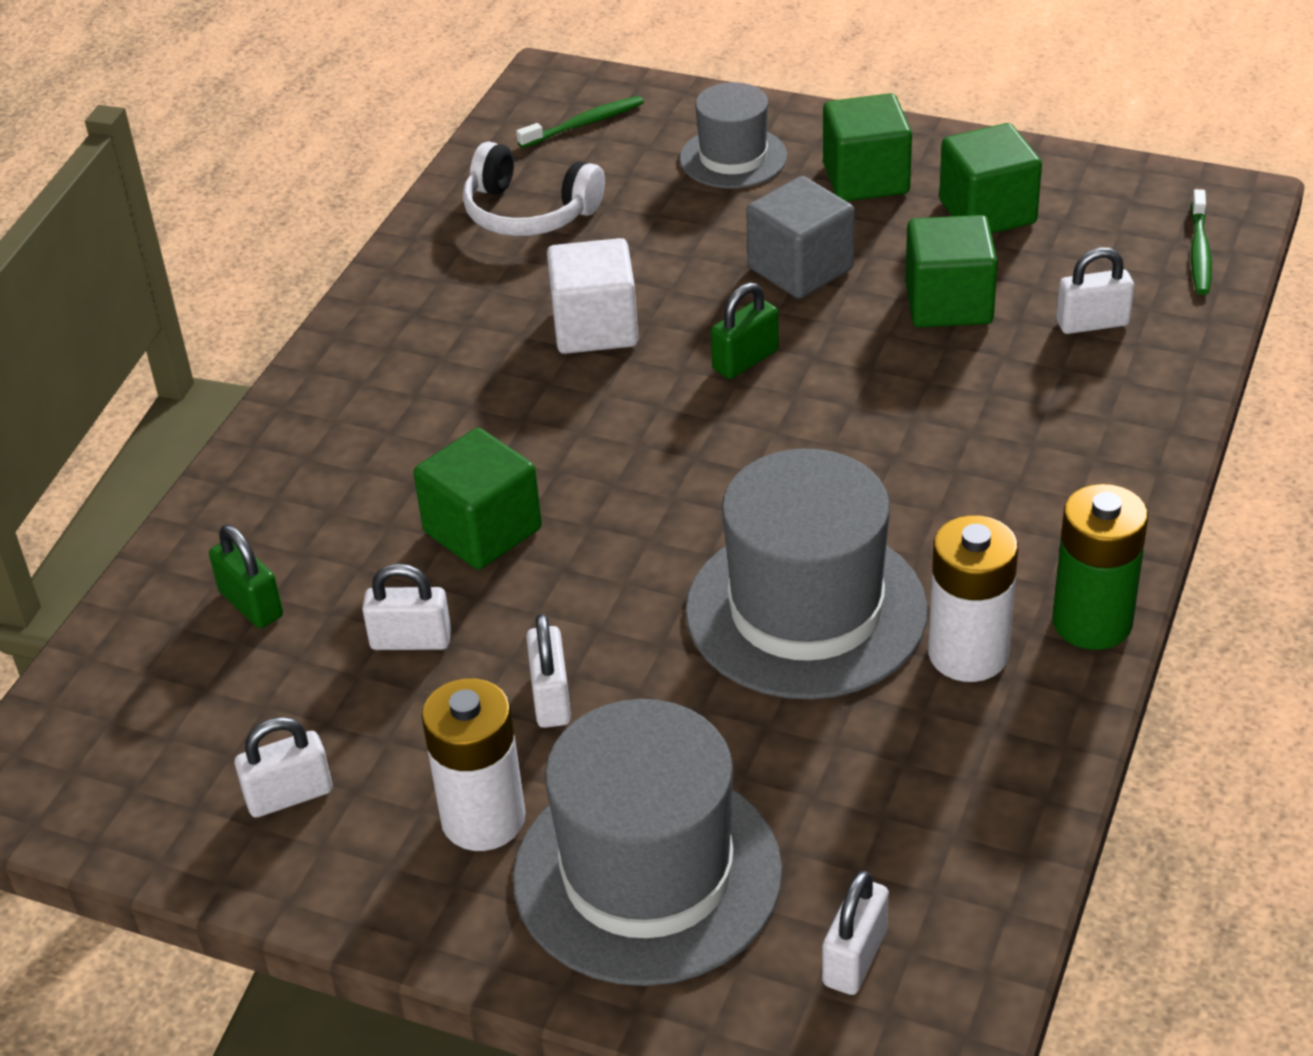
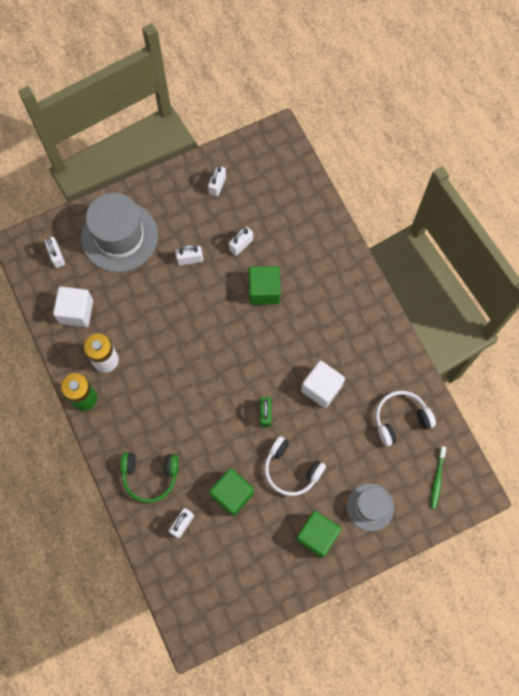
camera: 130 degrees right, 30 degrees up
(251, 604) = (291, 220): green padlock -> none
(483, 819) = (169, 217): white battery -> none
(551, 698) = (190, 259): white padlock -> white padlock turned 45 degrees counterclockwise
(800, 269) = (291, 470): grey cube -> white headphones
(806, 610) = (157, 338): grey hat -> none
(936, 795) = (76, 312): none -> white cube
(987, 212) = (262, 553): green cube -> none
(1081, 418) = (150, 476): none -> green headphones
(1199, 251) = (179, 594): green toothbrush -> none

